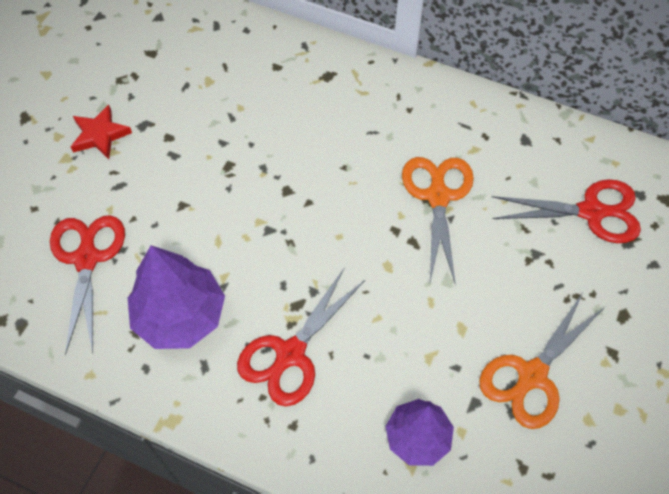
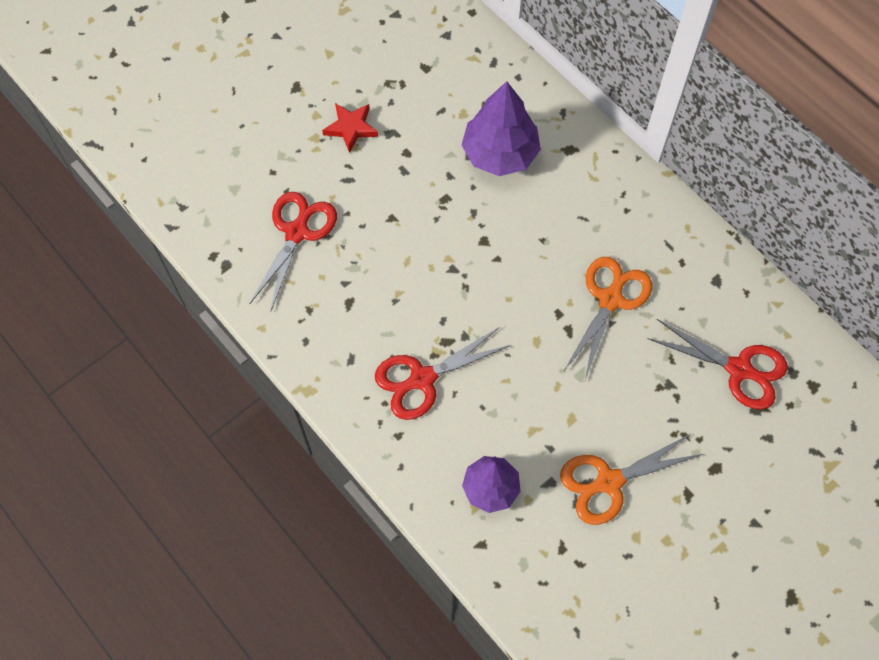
camera: 25 degrees right, 5 degrees up
(180, 315) = (350, 310): purple tree -> purple tree (500, 153)

